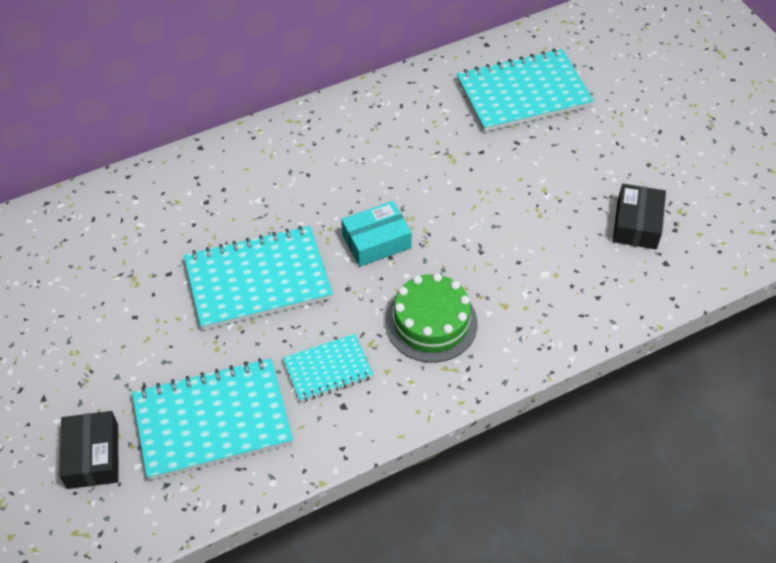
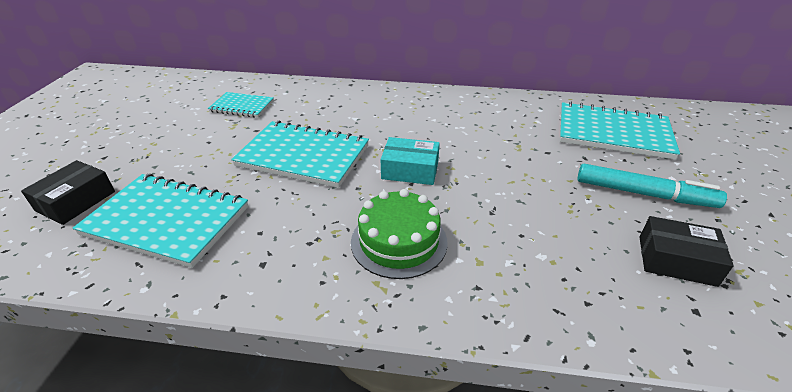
camera: 35 degrees right, 15 degrees down
(328, 369) = (283, 231): turquoise notebook -> turquoise notebook (242, 106)
(585, 164) = (644, 194): none -> turquoise marker
(637, 224) = (676, 260): black box -> black box turned 60 degrees clockwise

